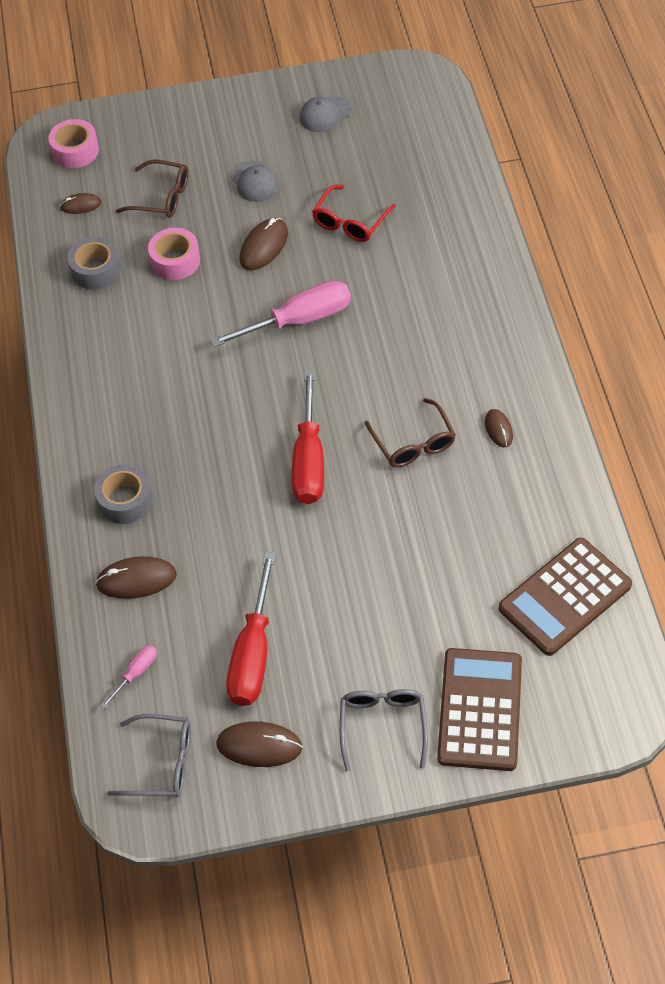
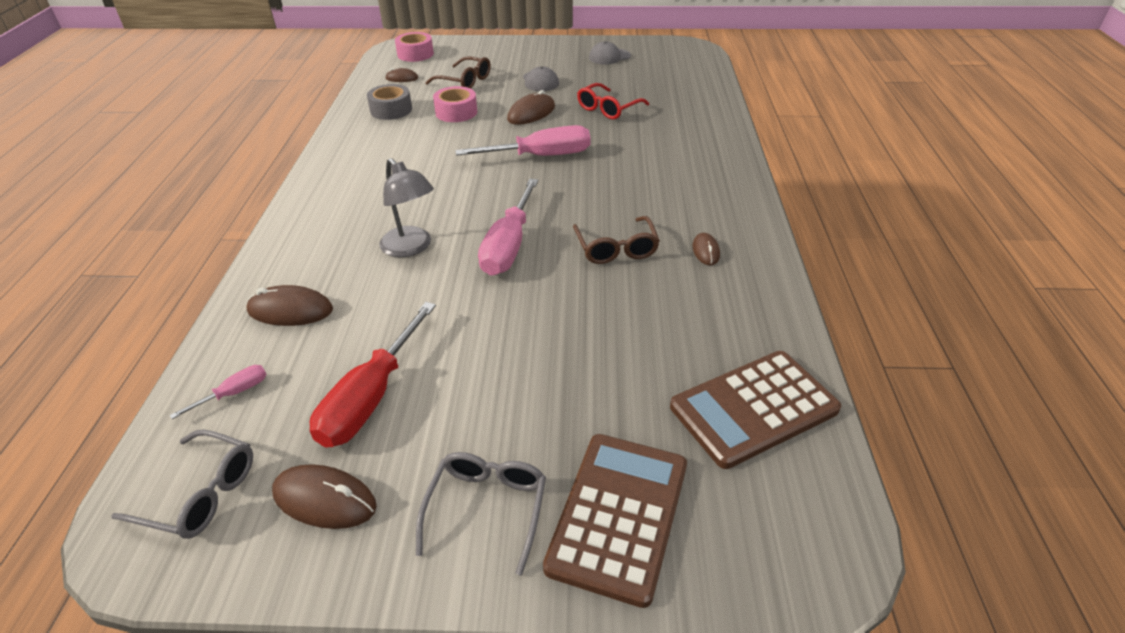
camera: 10 degrees right, 15 degrees down
(125, 500) = (320, 249): grey tape -> none
(214, 481) = (411, 248): none -> grey lamp
(309, 459) = (509, 245): red screwdriver -> pink screwdriver

